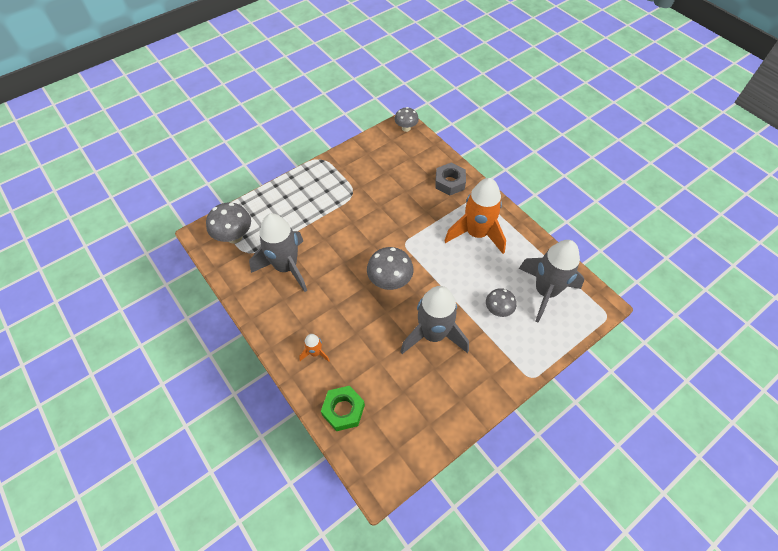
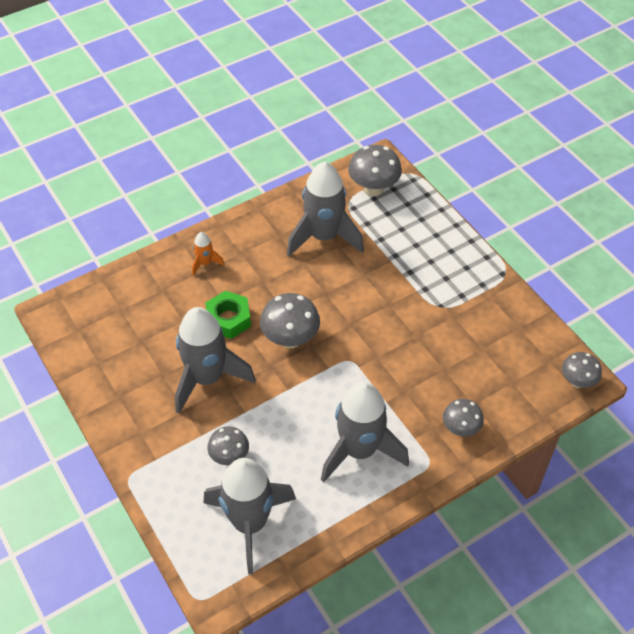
camera: 95 degrees right, 5 degrees down
(343, 410) = (133, 286): green nut -> green nut (228, 319)
(450, 182) = (460, 429): grey nut -> grey mushroom
(476, 234) = (359, 450): orange rocket -> grey rocket

